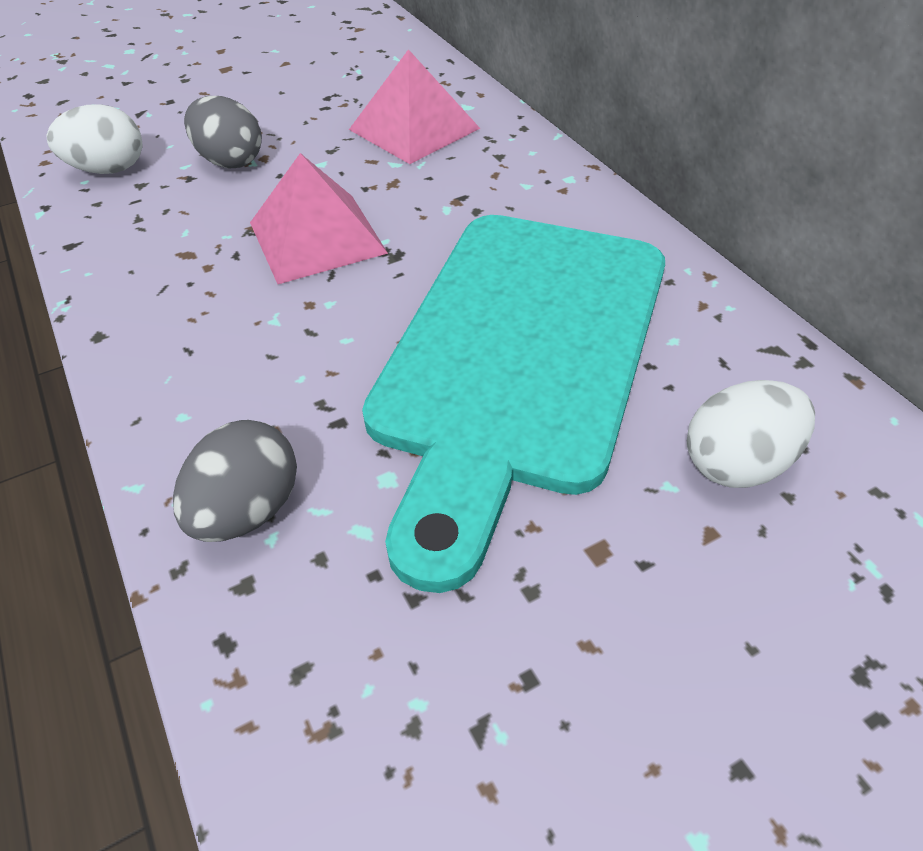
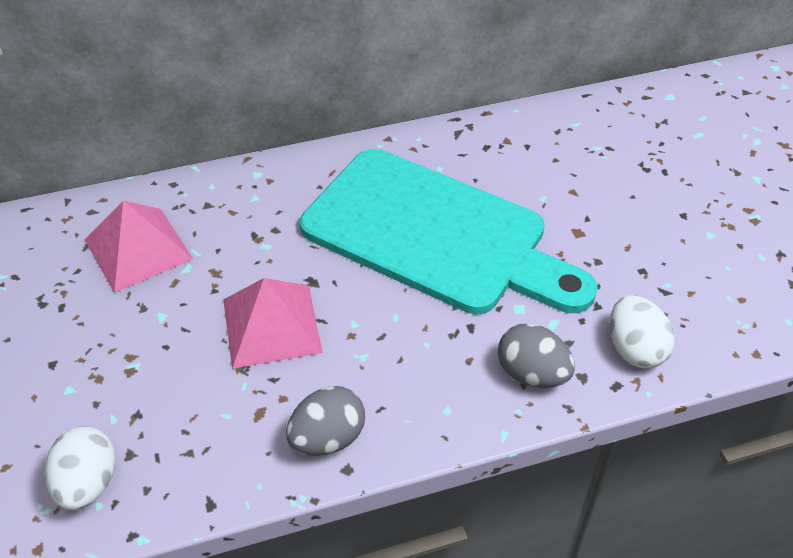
camera: 80 degrees left, 0 degrees up
(230, 161) = (124, 382): grey egg -> grey egg (328, 438)
(737, 463) = (533, 170): white egg -> white egg (634, 349)

